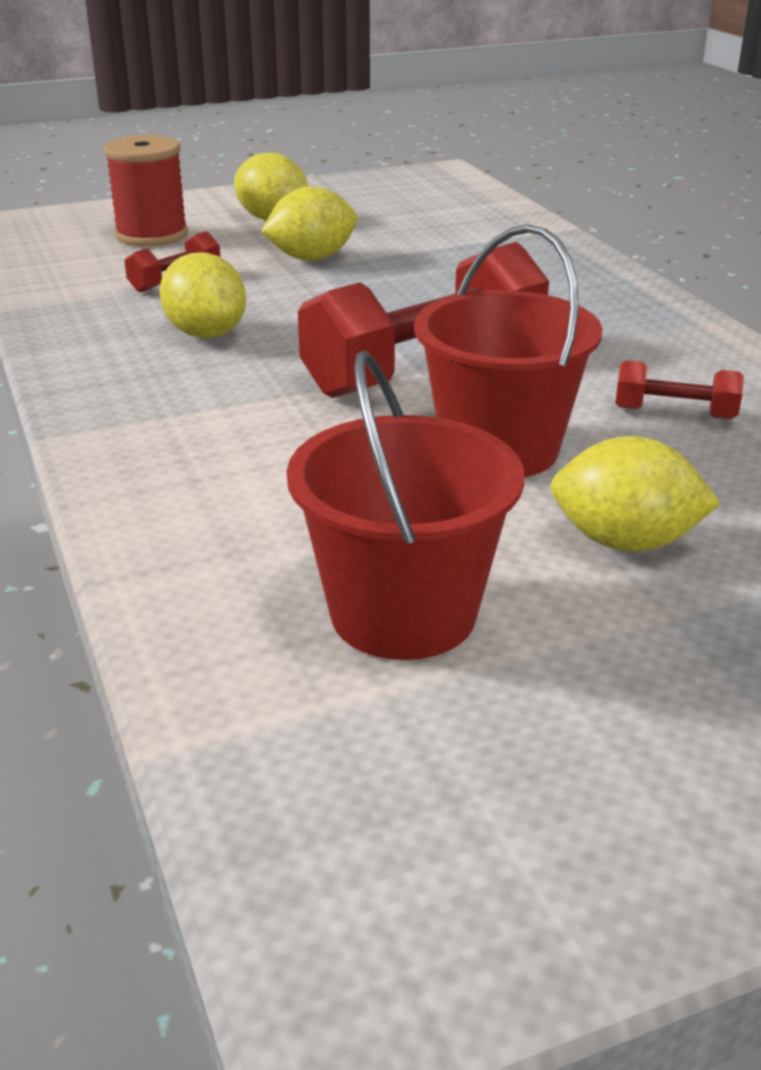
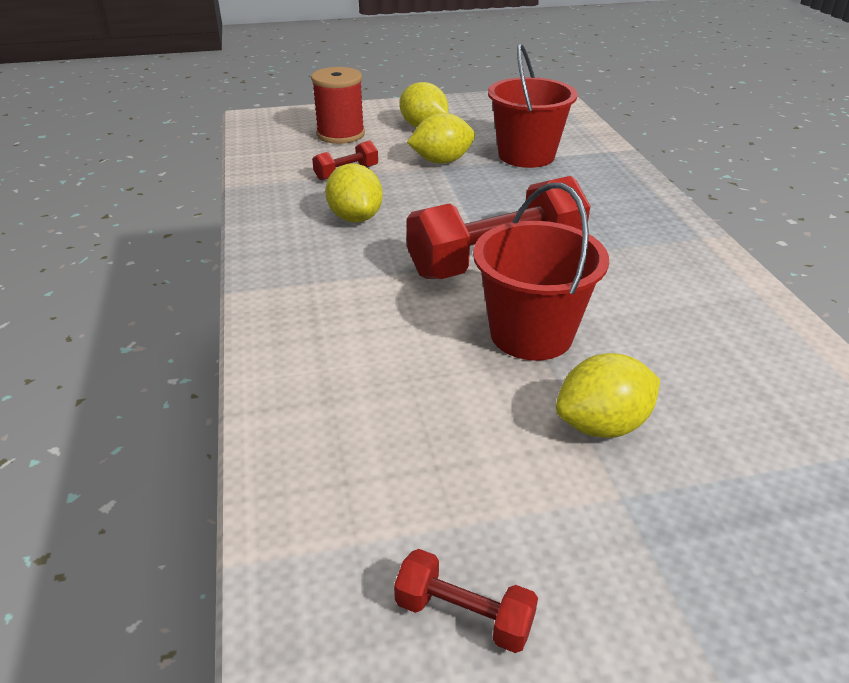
camera: 10 degrees right, 5 degrees up
(403, 613) = (428, 467): red bucket -> red bucket (526, 155)
(625, 542) = (602, 425): yellow lemon -> yellow lemon turned 45 degrees counterclockwise
(674, 413) = (666, 315): red dumbbell -> red dumbbell (464, 615)

